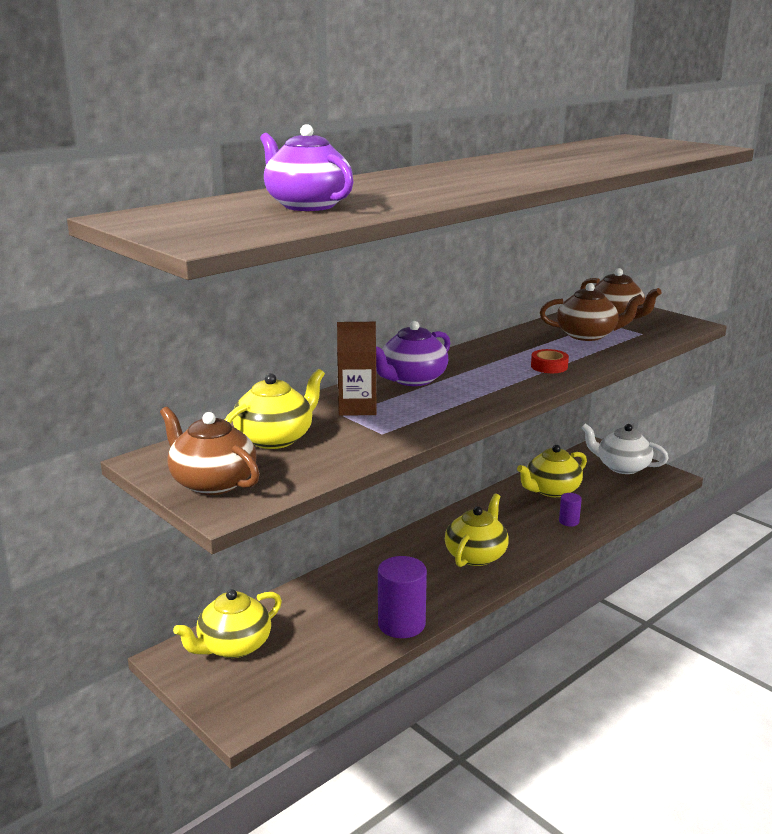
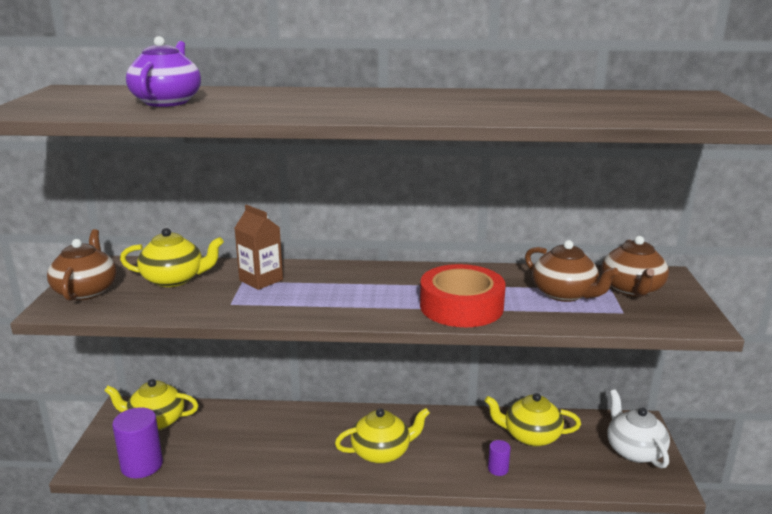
camera: 45 degrees right, 0 degrees up
(401, 624) = (253, 468): purple cylinder -> purple cylinder (142, 465)
(412, 379) = (341, 275): purple teapot -> none
(549, 366) = (461, 306): red tape -> red tape, size x2.25

